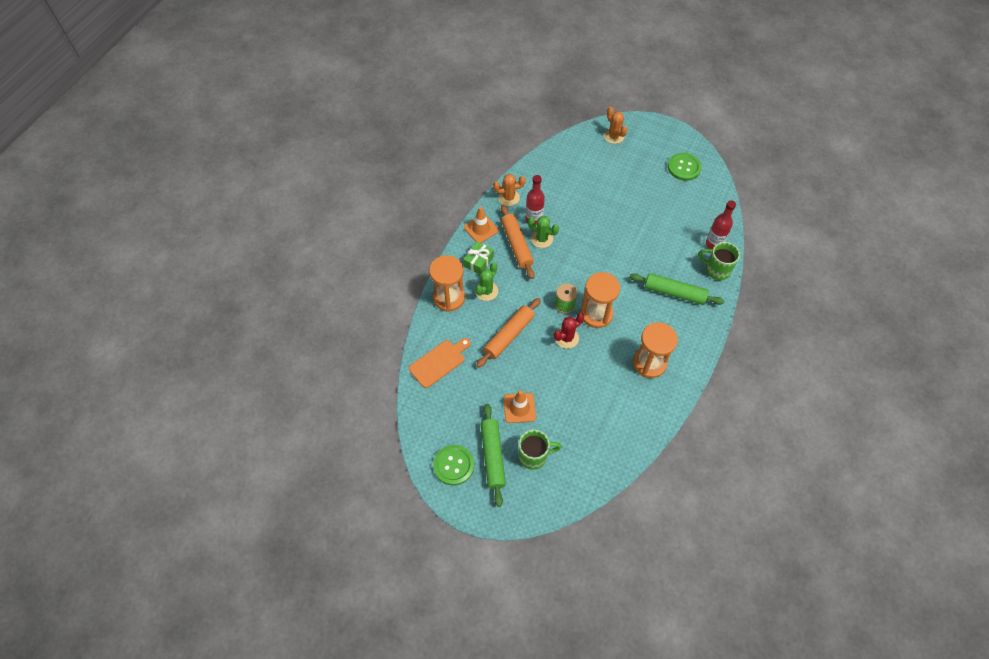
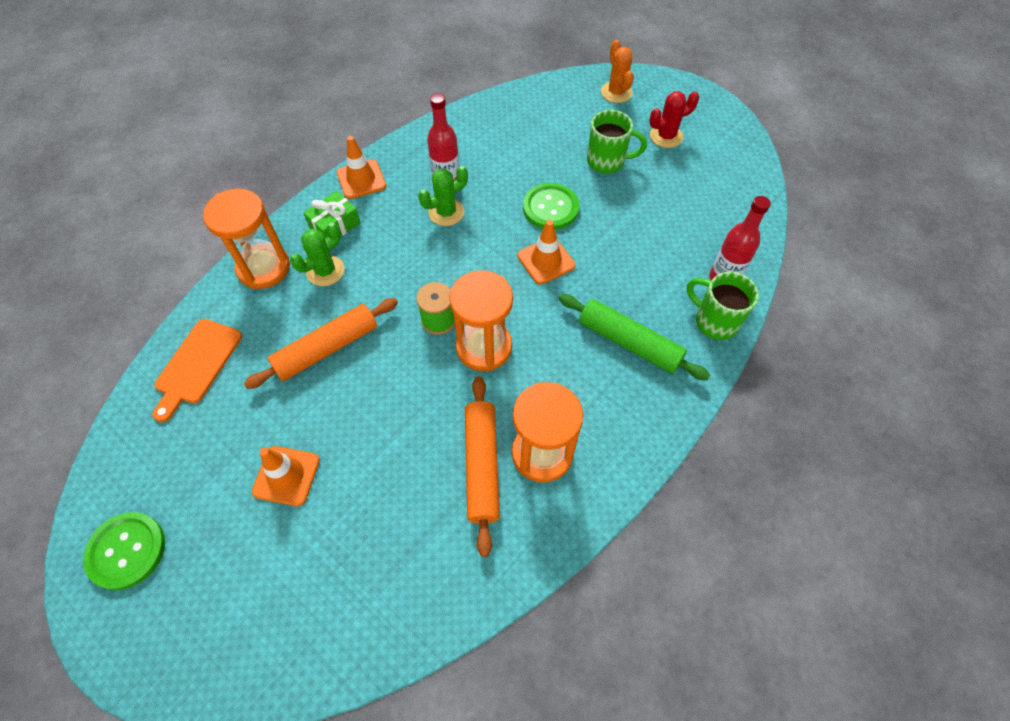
camera: 15 degrees right, 0 degrees up
(439, 362) = (196, 365): orange cutting board -> orange cutting board turned 135 degrees clockwise
(492, 456) = (199, 553): green rolling pin -> none
(509, 197) = (423, 145): orange cactus -> none
(517, 245) = (404, 213): orange rolling pin -> orange rolling pin (482, 466)
(534, 456) = (270, 572): green mug -> green mug (607, 162)
(542, 239) = (446, 212): green cactus -> green cactus turned 75 degrees counterclockwise
(566, 338) = (418, 375): red cactus -> red cactus (666, 136)
(611, 256) = (546, 260): none -> orange traffic cone
(684, 167) = (710, 155): green button -> green button (550, 208)

